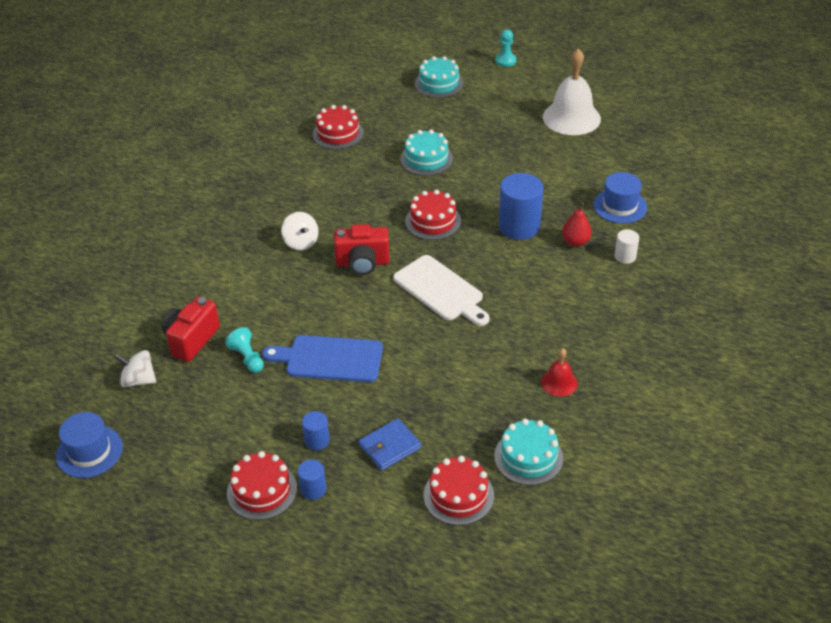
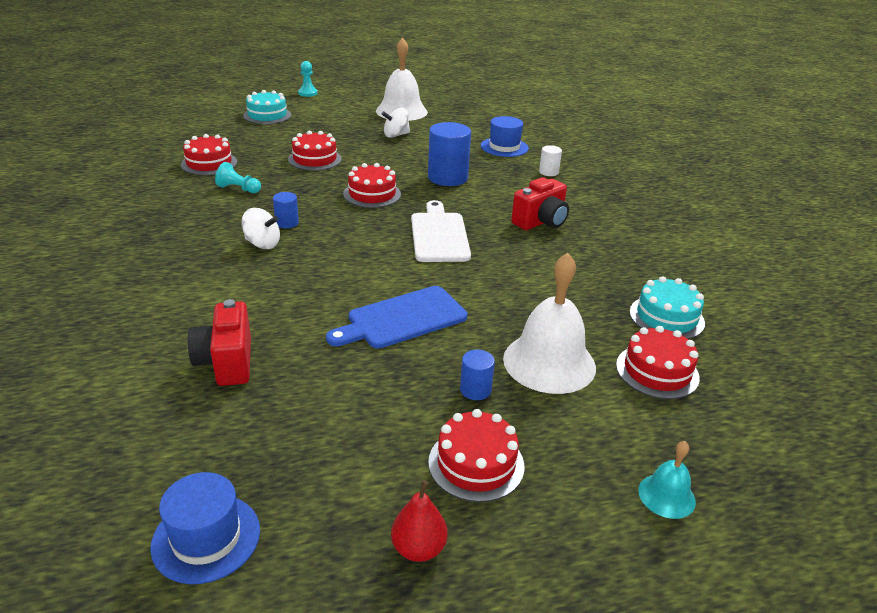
camera: 40 degrees left, 10 degrees down
(138, 380) = (198, 428): white spinning top -> white spinning top (396, 135)
(247, 358) = (313, 352): turquoise pawn -> turquoise pawn (238, 189)
(313, 489) = (527, 434): blue cylinder -> blue cylinder (287, 223)
(349, 578) = (666, 496): none -> turquoise bell
(362, 263) = (344, 239): red camera -> red camera (541, 222)
(390, 447) = (549, 362): blue wallet -> white bell
(426, 159) = (315, 159): turquoise cake -> red cake
(440, 290) = (439, 235): white cutting board -> white cutting board turned 105 degrees counterclockwise
(559, 382) = (614, 259): red bell -> none
(575, 242) = (502, 174): red pear -> red pear (418, 548)

